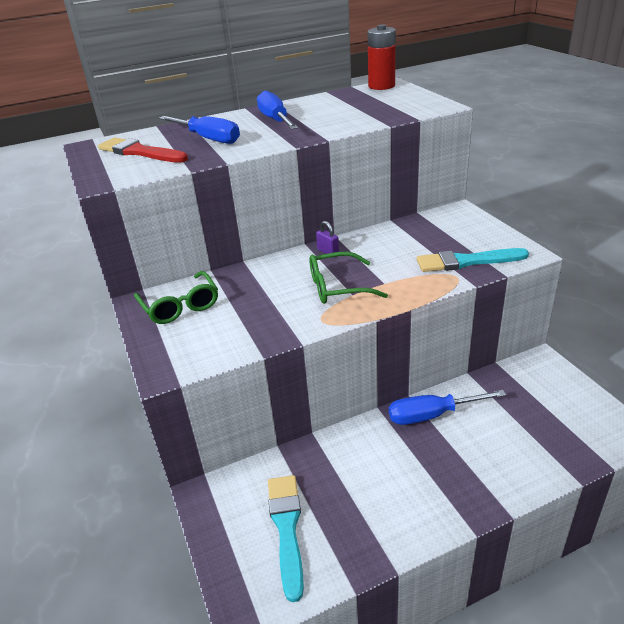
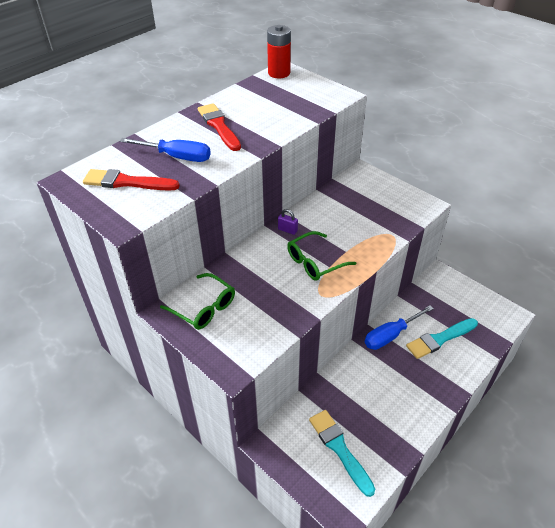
camera: 25 degrees left, 10 degrees up
(275, 120) = (219, 126): blue screwdriver -> red brush
(466, 261) = (391, 220): turquoise brush -> turquoise brush (440, 339)

